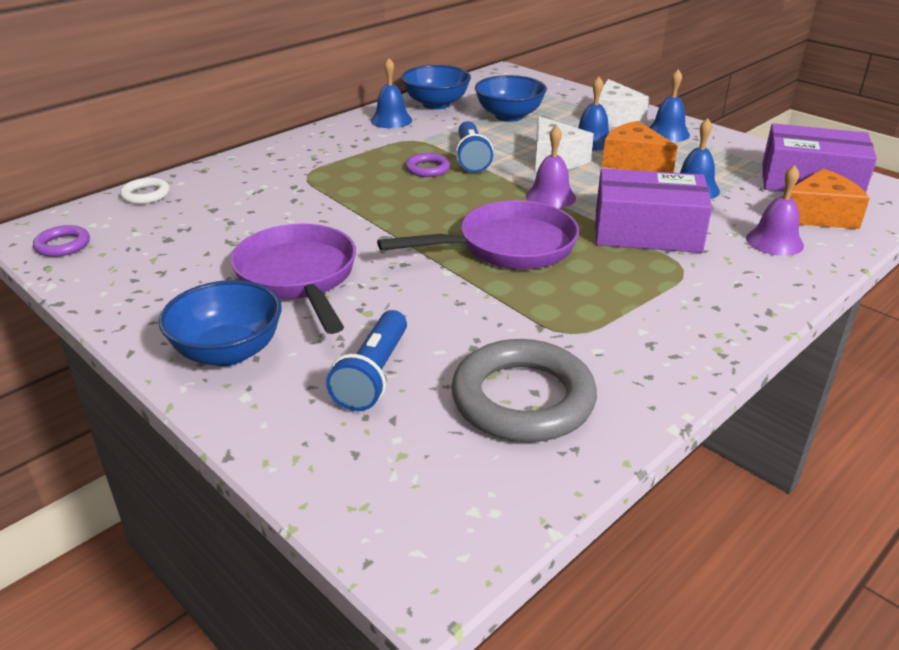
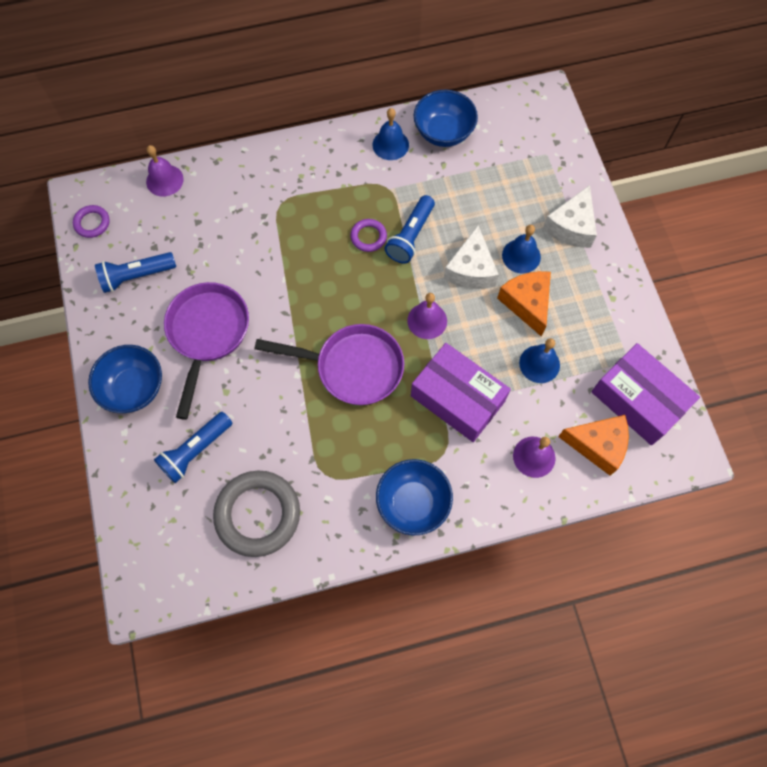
camera: 30 degrees right, 35 degrees up
(146, 195) = (164, 180): white ring -> purple bell
(159, 265) = (136, 276): none -> blue flashlight
(509, 116) = (487, 182): blue bowl -> blue bowl (413, 502)
(667, 133) = (593, 273): blue bell -> none

